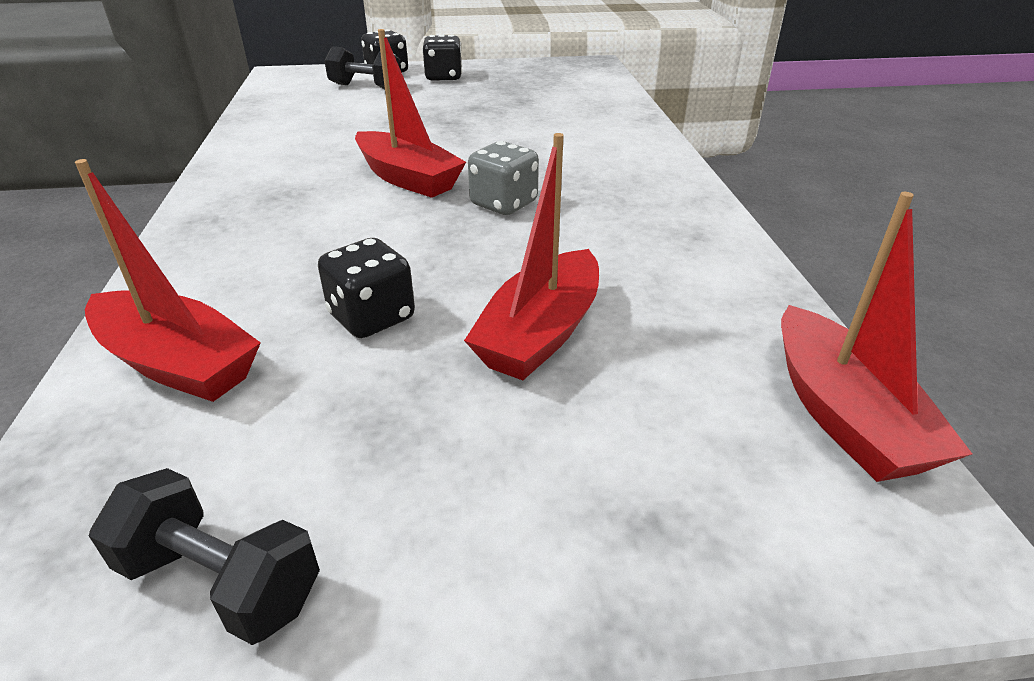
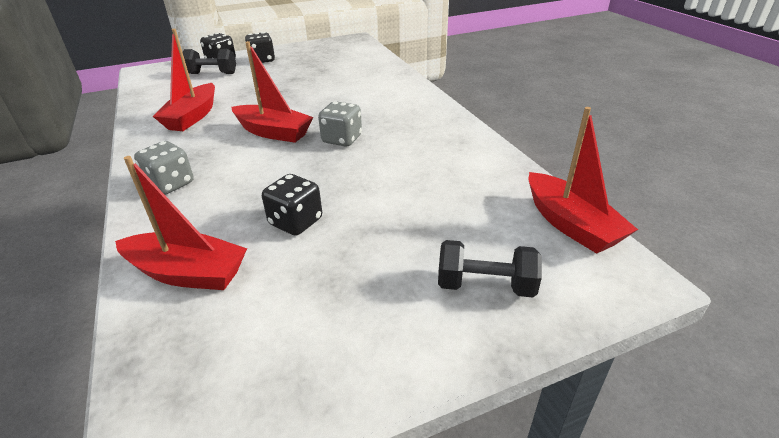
camera: 15 degrees left, 0 degrees up
(221, 581) = (286, 382): black dumbbell -> black dumbbell (485, 285)
(228, 229) = (170, 184): none -> grey dice
(540, 333) = (399, 212): red boat -> red boat (192, 117)

